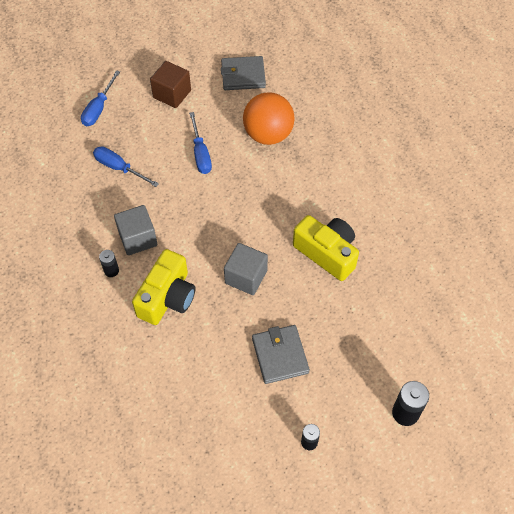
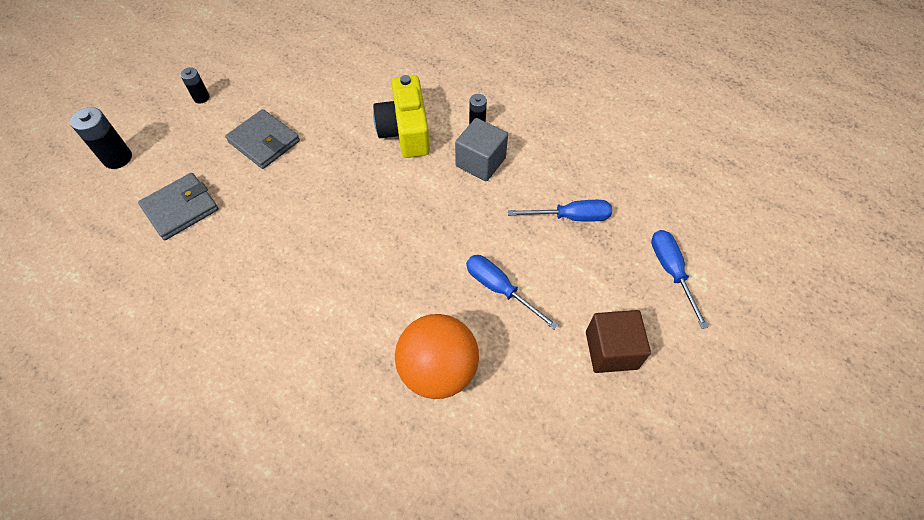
camera: 145 degrees right, 0 degrees up
(243, 75) = (548, 450): grey wallet -> grey wallet (181, 208)
(246, 277) = (343, 187): grey cube -> none
(327, 253) = (268, 258): yellow camera -> none

